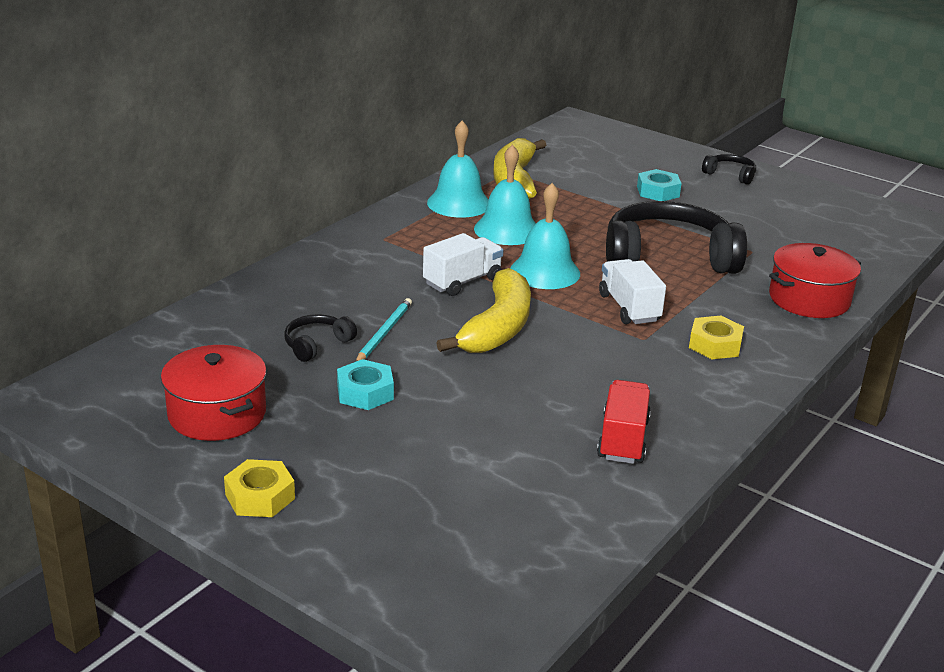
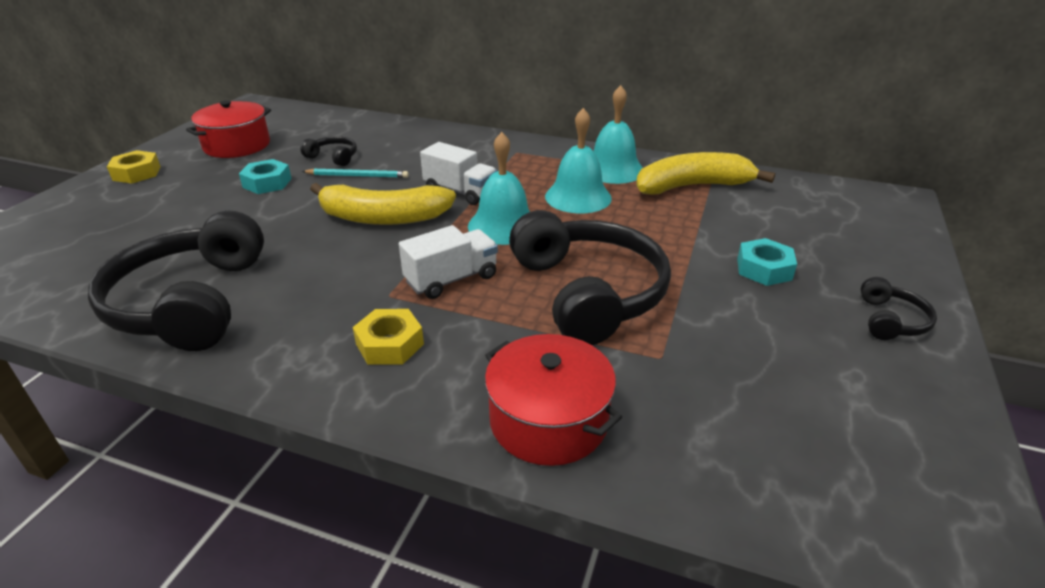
camera: 75 degrees right, 5 degrees up
(623, 439) = (191, 302): red truck -> black headphones

